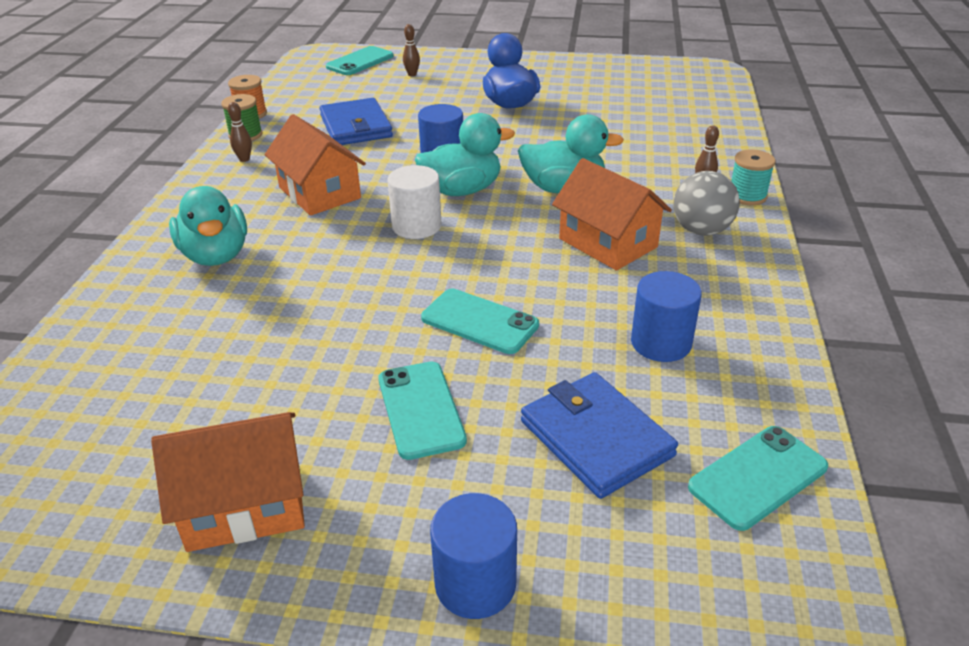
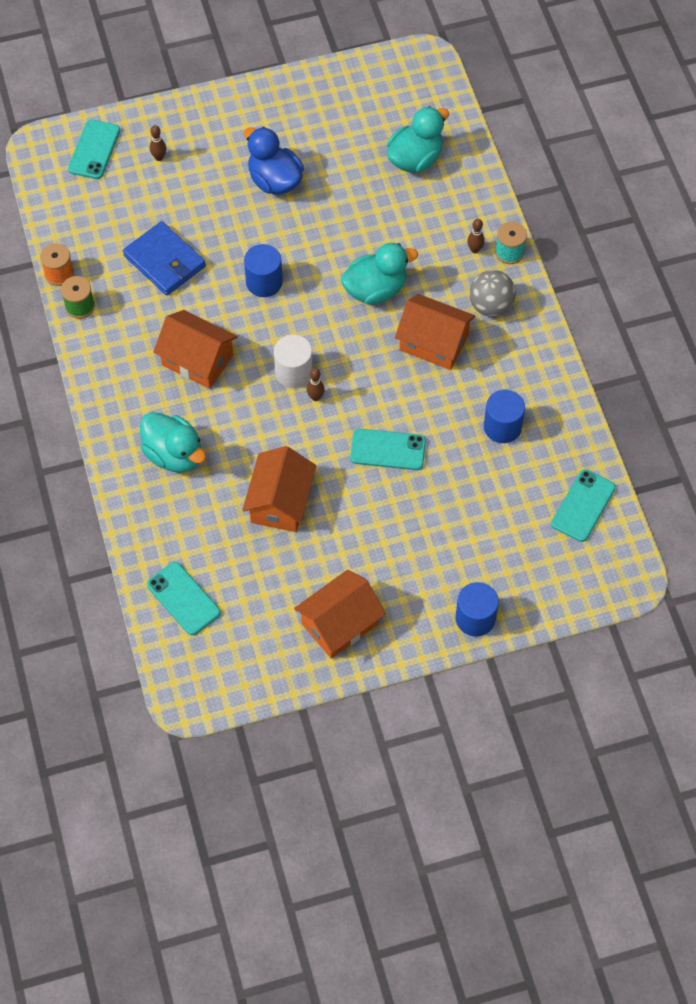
camera: 25 degrees left, 25 degrees up
(244, 159) = (105, 339): brown bowling pin -> brown bowling pin (315, 397)
(295, 332) = (280, 502): none -> orange house
(420, 409) = (392, 530): turquoise phone -> turquoise phone (183, 599)
(462, 190) = (302, 318): turquoise duck -> turquoise duck (415, 159)
(596, 438) = (494, 512): blue wallet -> none

